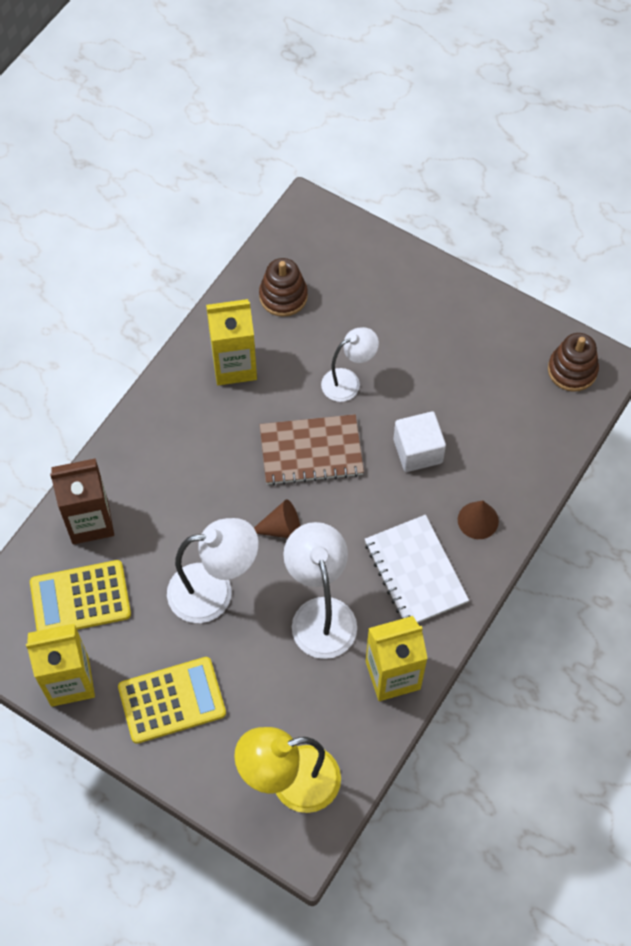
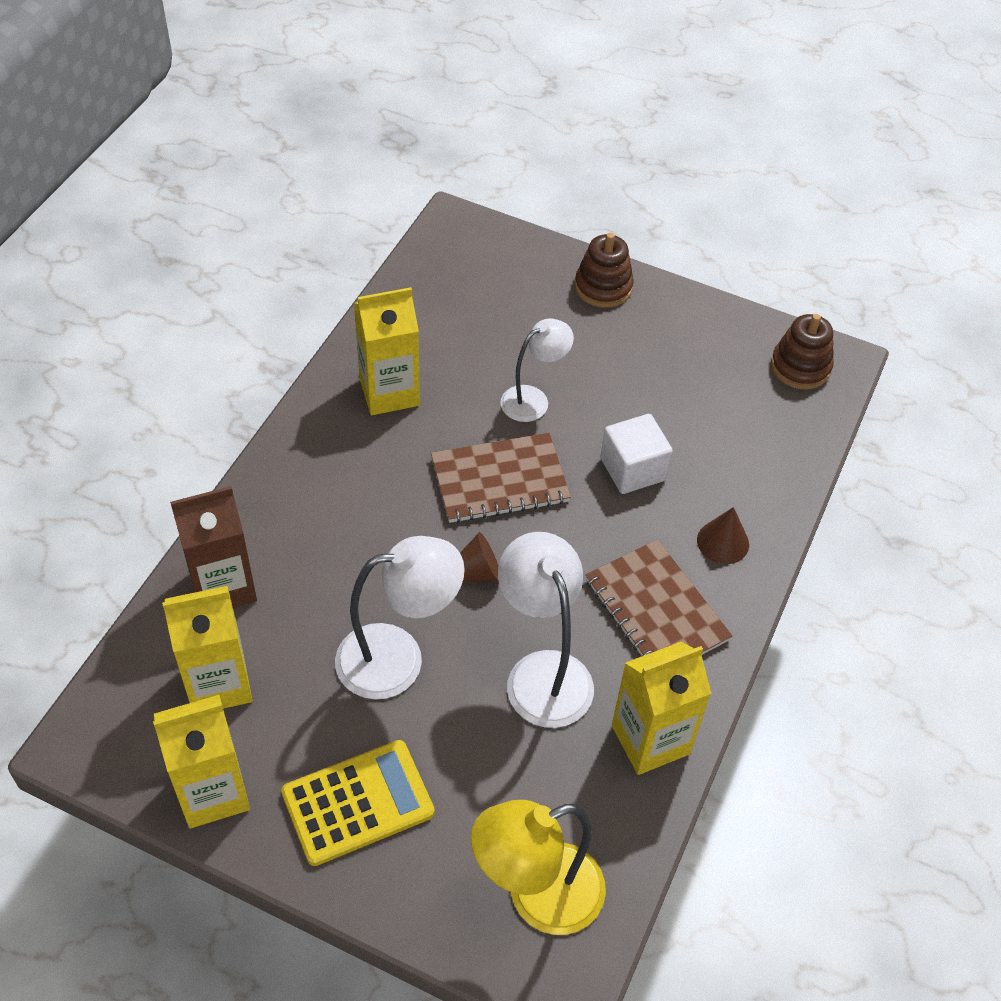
camera: 10 degrees left, 10 degrees down
(80, 598) = (218, 683): yellow calculator -> yellow carton
(283, 296) = (439, 313): brown stacking toy -> brown stacking toy (603, 287)
(415, 572) = (656, 610): white notebook -> brown notebook

